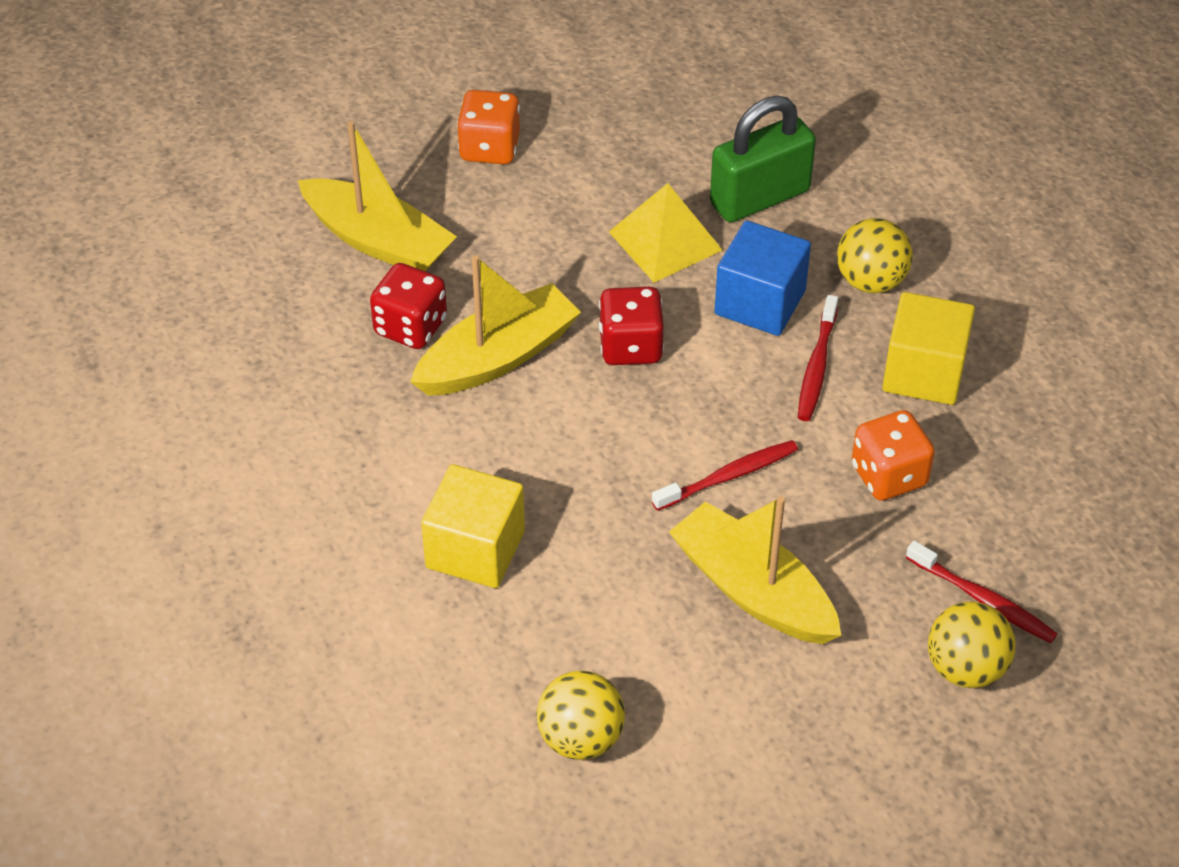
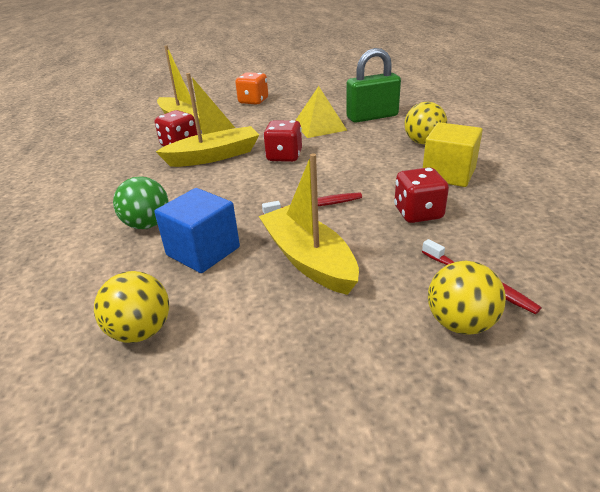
camera: 15 degrees right, 15 degrees down
(475, 549) = (147, 224): yellow cube -> green ball
(760, 302) = (360, 146): blue cube -> blue cube (203, 251)
(816, 366) = (384, 168): red toothbrush -> none
(889, 475) = (418, 213): orange dice -> red dice

